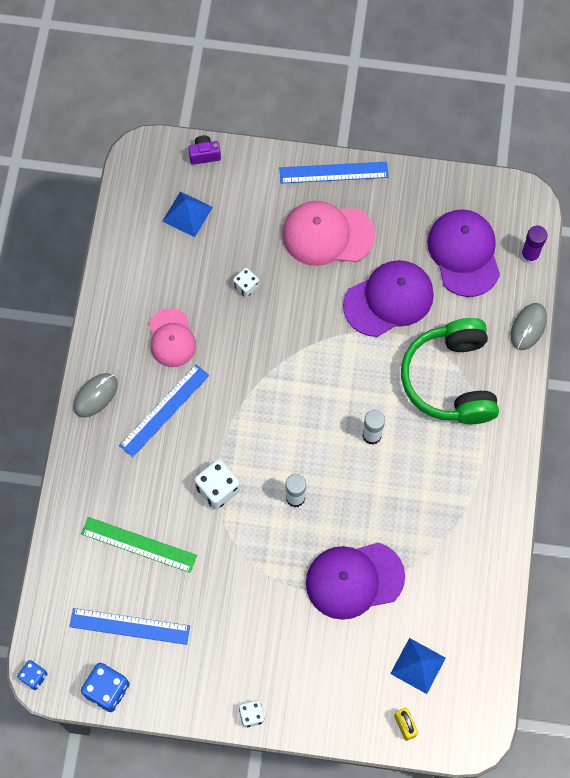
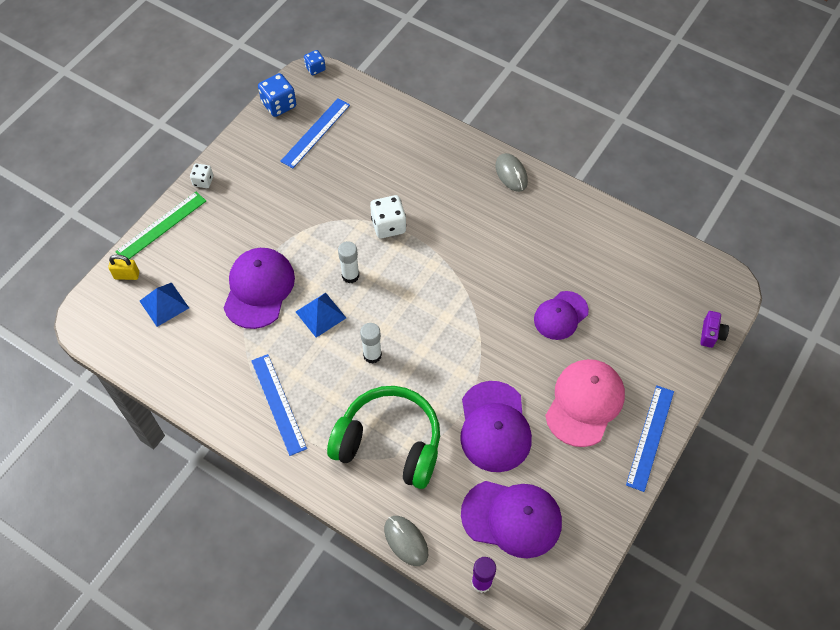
camera: 115 degrees right, 10 degrees down
(138, 545) = (373, 159): green ruler -> green ruler (161, 226)
(164, 410) = (475, 214): blue ruler -> blue ruler (278, 403)
(171, 338) = (537, 242): pink cap -> none
(187, 214) = (653, 298): blue pyramid -> blue pyramid (321, 314)
(246, 286) = (560, 315): white dice -> purple cap

